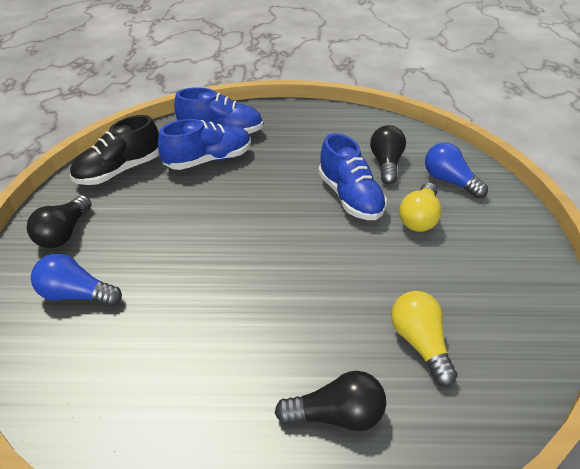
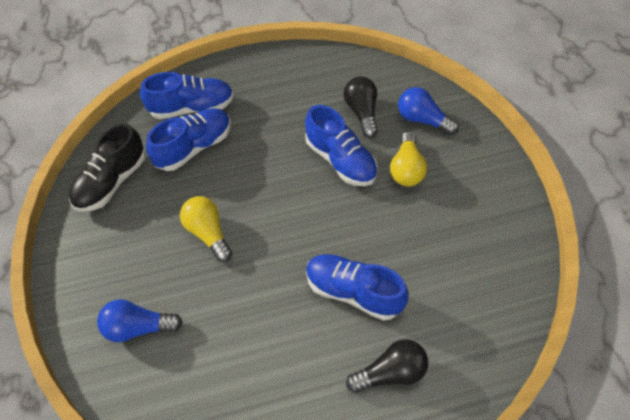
camera: 15 degrees left, 15 degrees up
(64, 233) = (94, 268): black light bulb -> none
(321, 318) = (353, 292): none -> blue shoe
(420, 343) = (436, 294): yellow light bulb -> yellow light bulb (208, 233)

